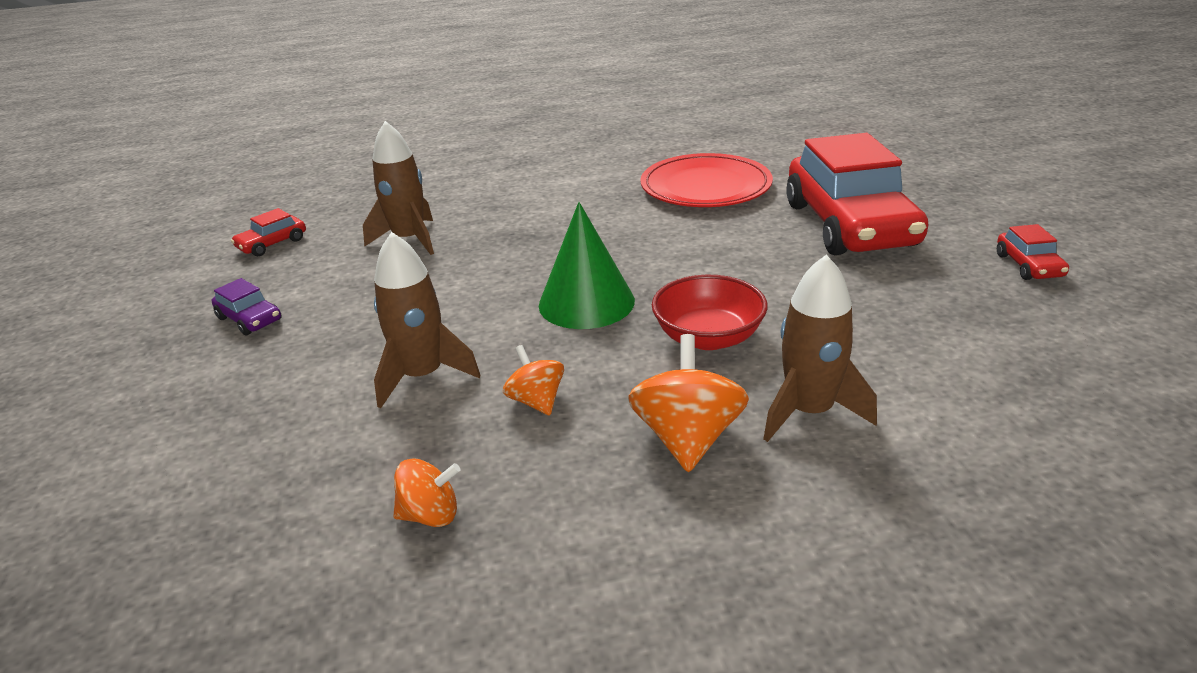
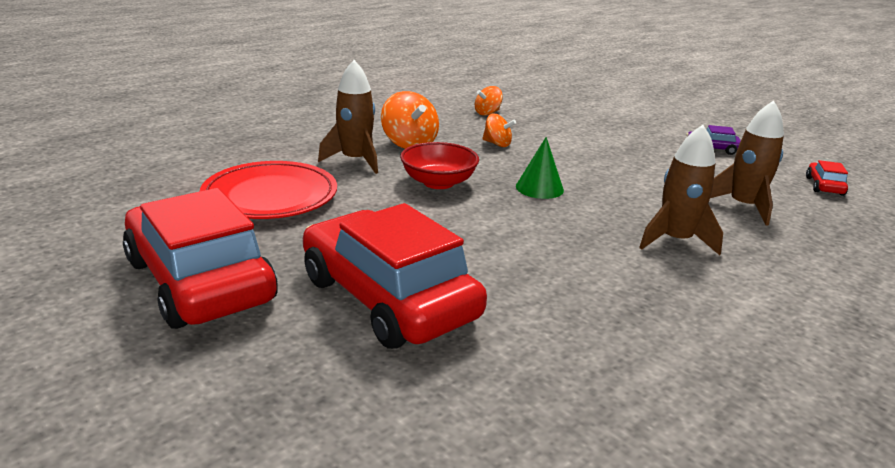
camera: 145 degrees right, 5 degrees down
(422, 376) = (568, 143): brown rocket -> brown rocket (675, 240)
(586, 302) = (539, 188): green cone -> green cone, size x0.66
(705, 187) = (590, 324): red plate -> red plate (270, 196)
(1029, 266) = (200, 281): red car -> red car, size x2.48

